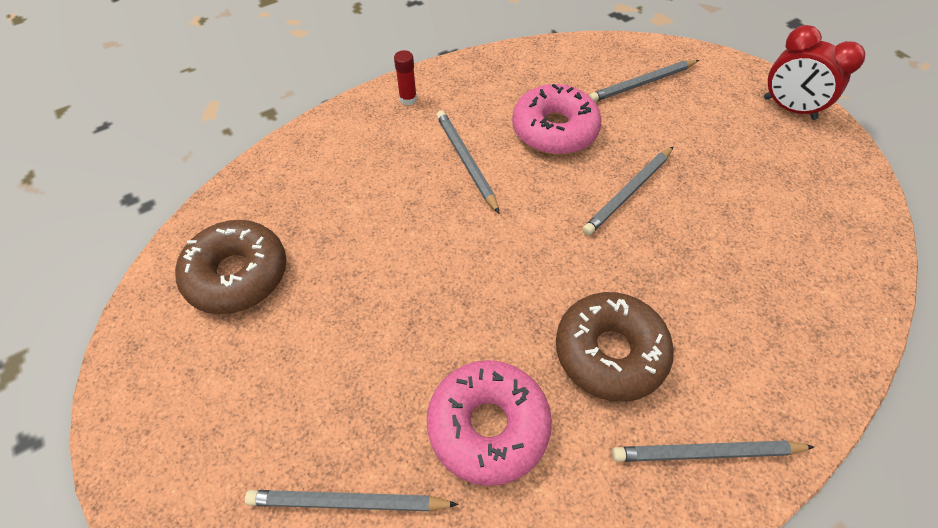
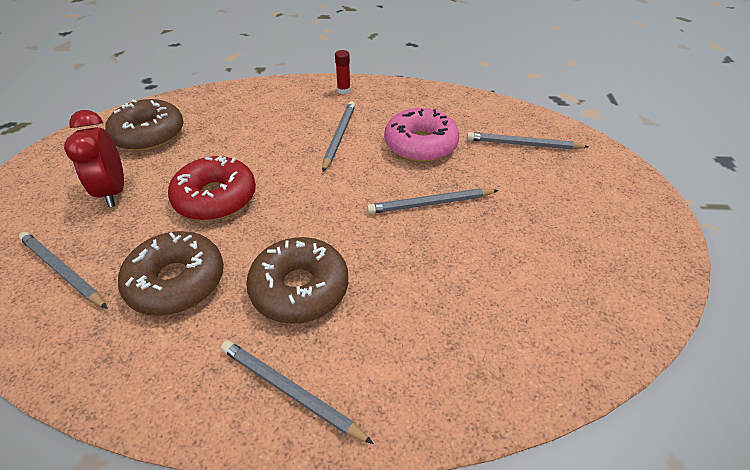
camera: 35 degrees right, 10 degrees down
(417, 308) = (215, 198): none -> red donut
(488, 426) = (176, 282): pink donut -> brown donut
(789, 108) = (641, 212): red clock -> red clock (113, 191)

